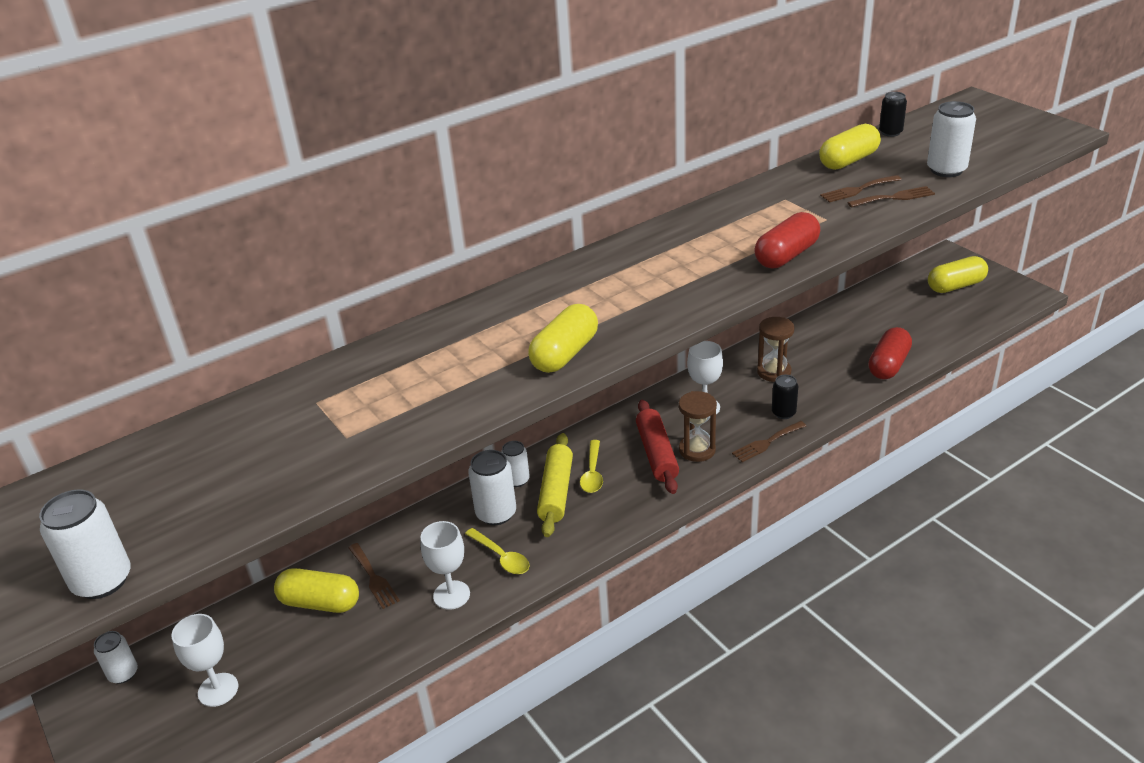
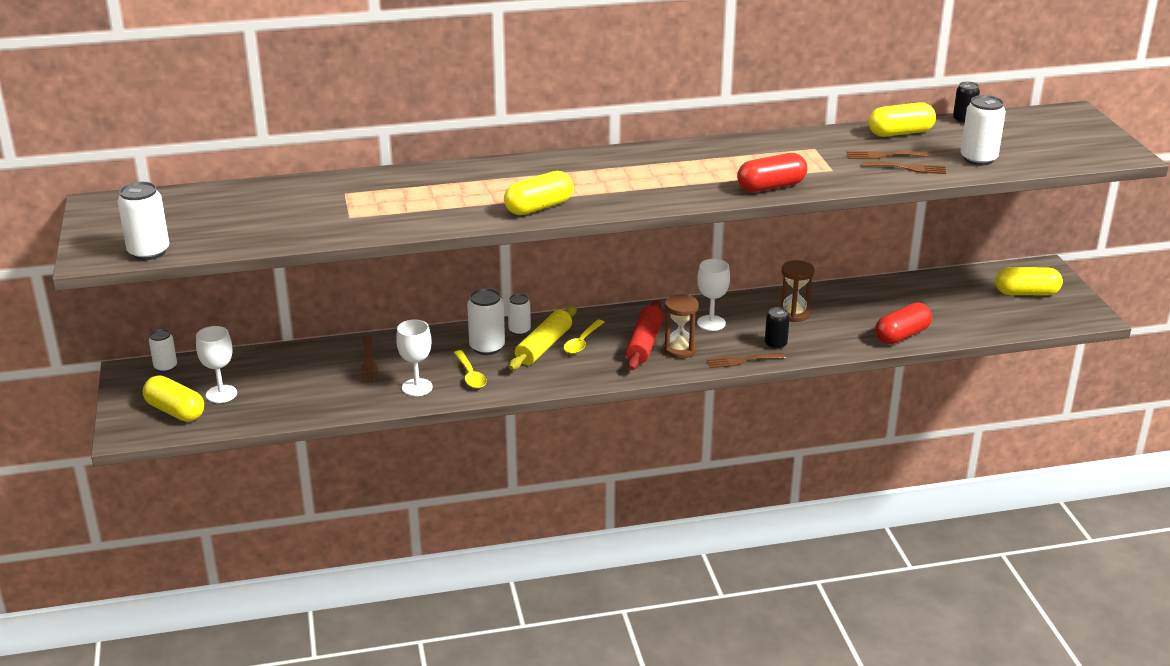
camera: 20 degrees right, 5 degrees down
(320, 602) = (321, 365): yellow capsule -> yellow capsule (175, 411)

